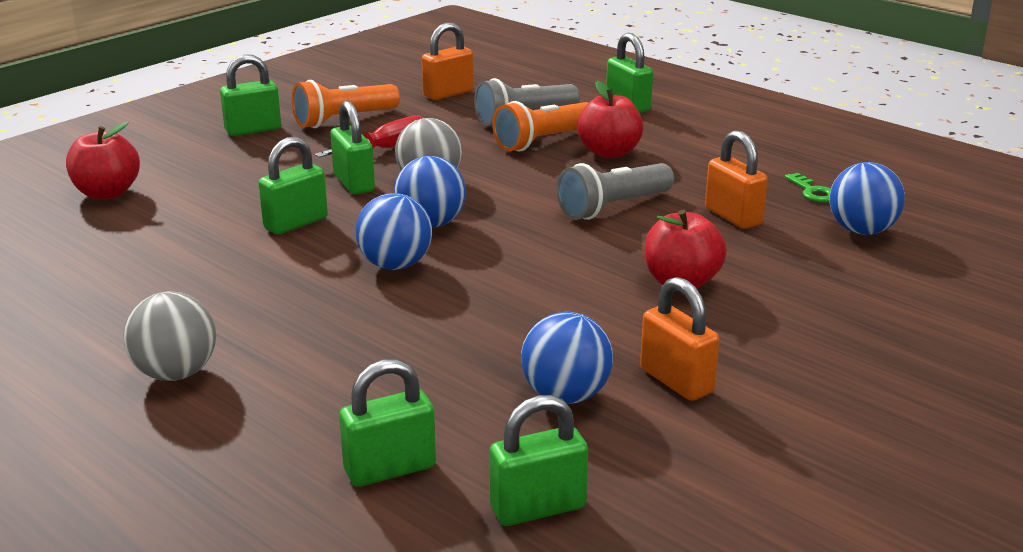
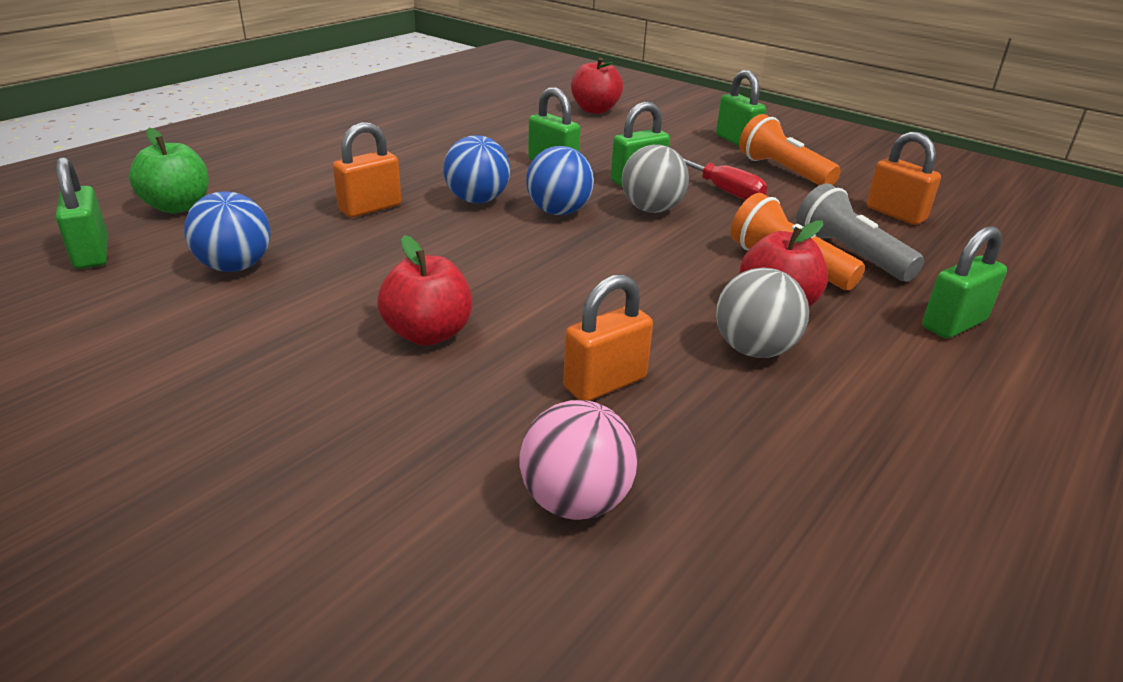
camera: 85 degrees right, 5 degrees up
(176, 373) = (331, 145): grey ball -> grey ball (754, 350)
(390, 469) = (178, 206): green padlock -> green apple
(612, 207) = (614, 301): grey flashlight -> none
(676, 381) = (231, 319): orange padlock -> orange padlock (370, 208)
(812, 191) = (710, 467): green key -> none
(861, 231) = (575, 501): blue ball -> pink ball

